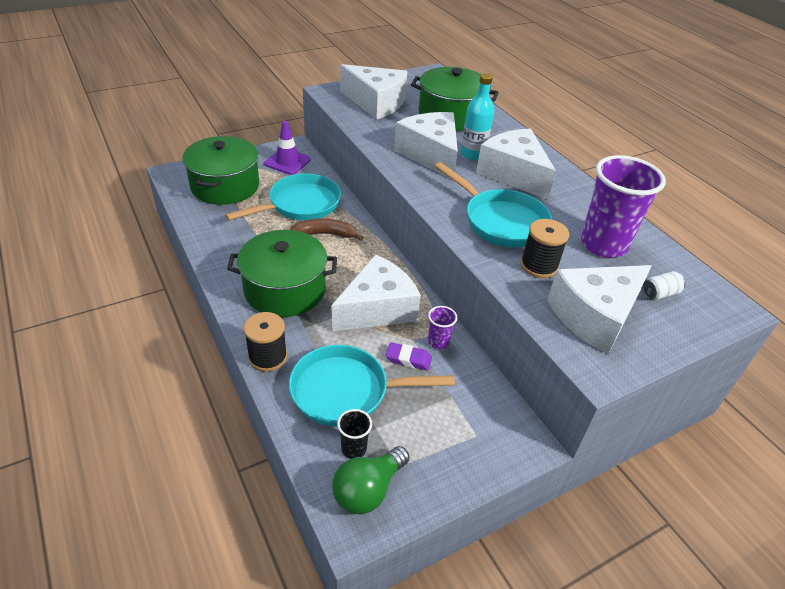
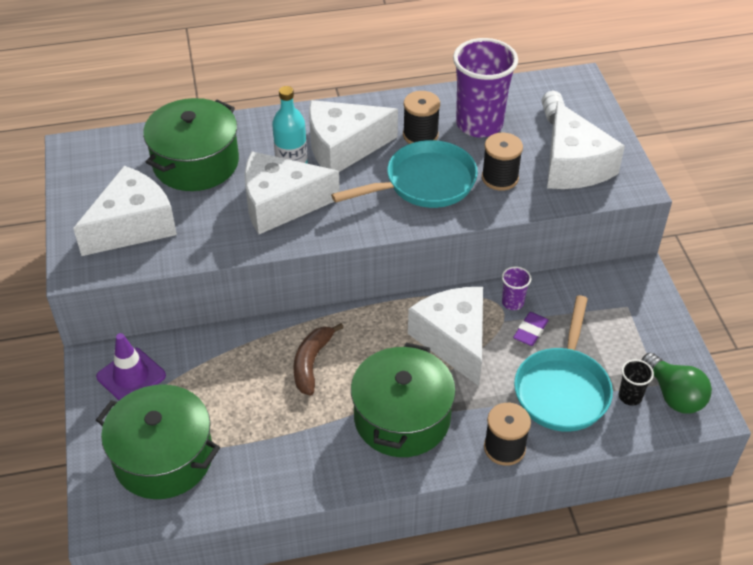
camera: 70 degrees left, 5 degrees up
(300, 204) = (240, 377): turquoise pan -> none
(560, 211) = (420, 135): none -> black spool

